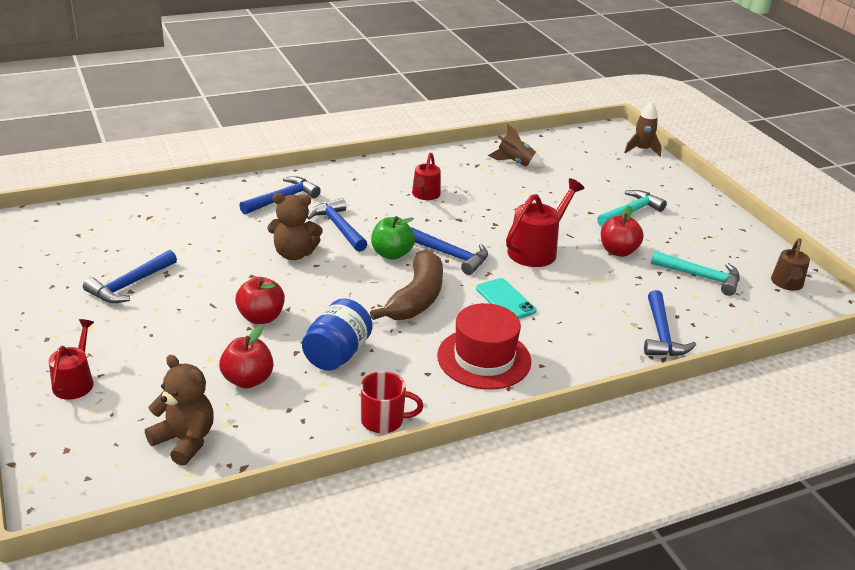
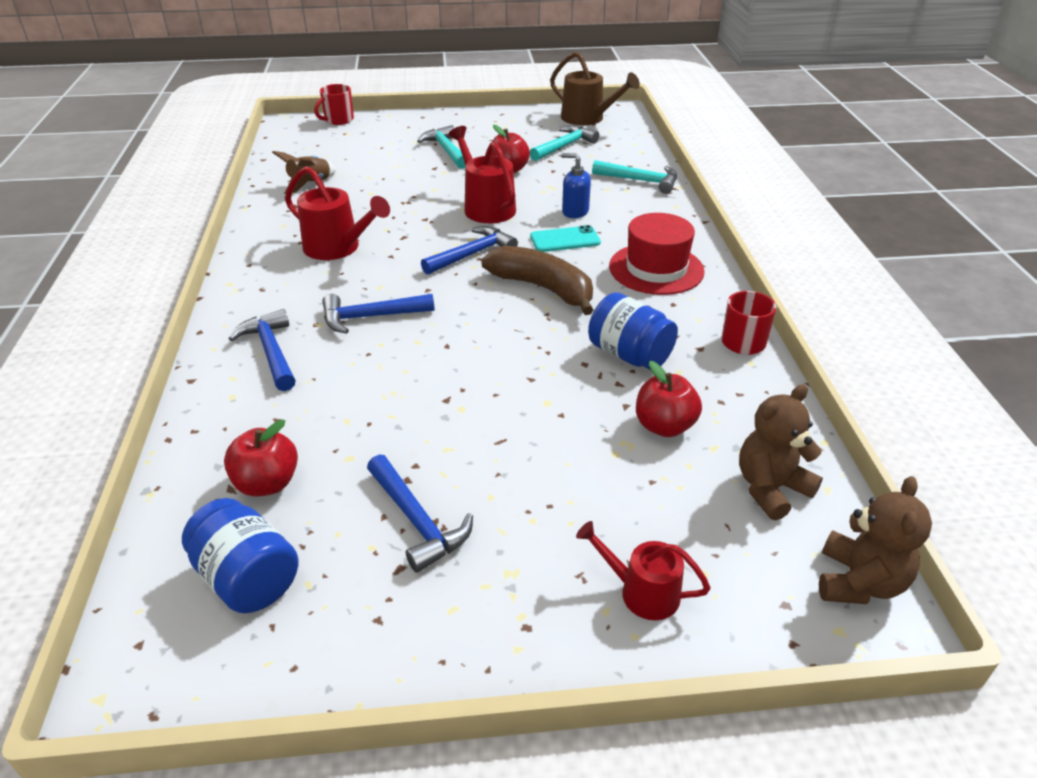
camera: 70 degrees left, 5 degrees up
(80, 239) = (248, 578): none -> blue jar
(261, 317) = (542, 402): red apple -> red apple (267, 483)
(294, 254) = (413, 359): brown teddy bear -> brown teddy bear (859, 582)
(391, 254) = (450, 290): green apple -> none
(425, 195) = (338, 248): red watering can -> red watering can, size x1.58
(562, 299) = (575, 212): none -> blue soap dispenser
(641, 150) = (338, 120): brown rocket -> red mug
(661, 334) = (640, 181): blue hammer -> turquoise hammer
(787, 284) = (587, 118): brown watering can -> brown watering can, size x1.58

